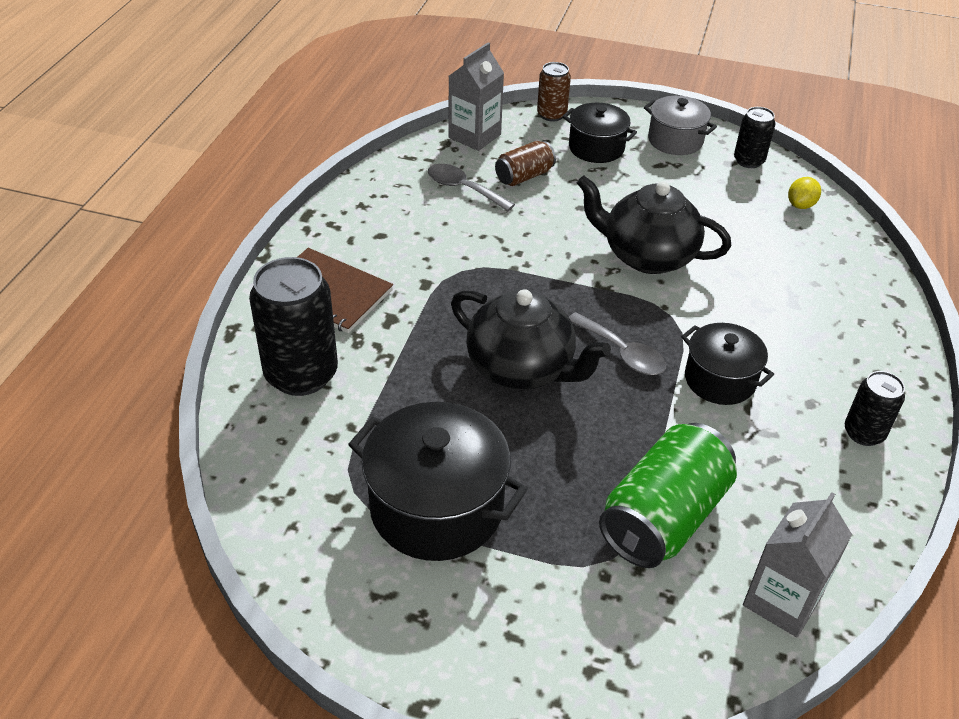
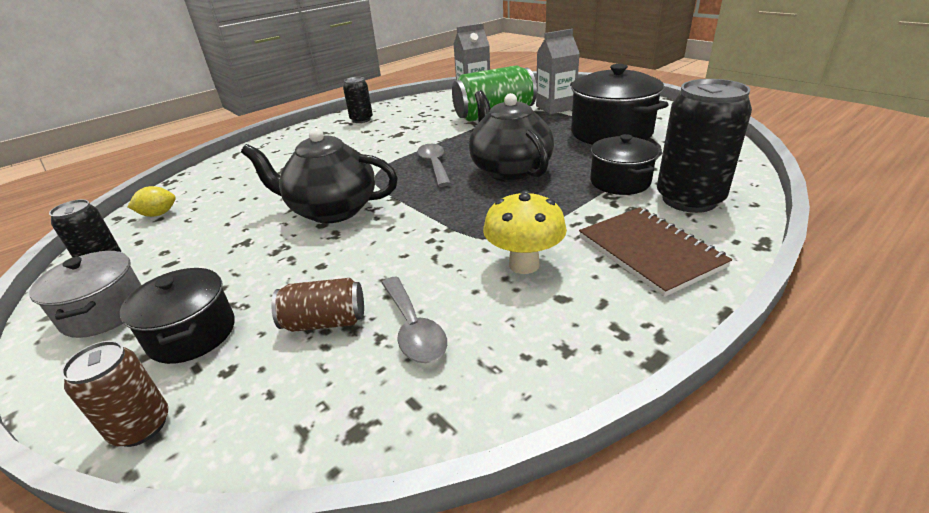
camera: 145 degrees left, 10 degrees down
(423, 252) = (524, 264): none -> yellow mushroom
(474, 136) = (300, 427): grey carton -> grey carton (555, 107)
(647, 256) = (332, 210): black teapot -> black teapot turned 135 degrees clockwise
(720, 380) = (396, 145): black pot -> black pot (620, 182)

